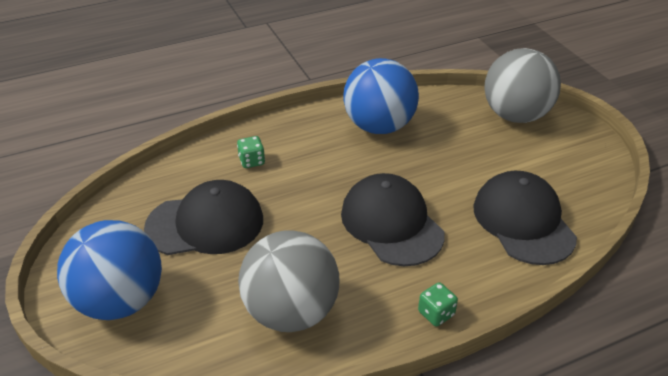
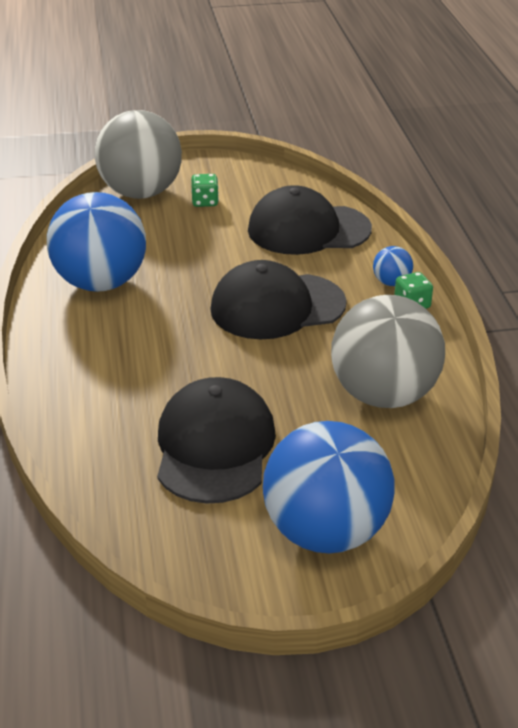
camera: 75 degrees left, 5 degrees down
(252, 161) = (109, 393): green dice -> green dice (205, 202)
(466, 293) = (391, 282): none -> blue ball

